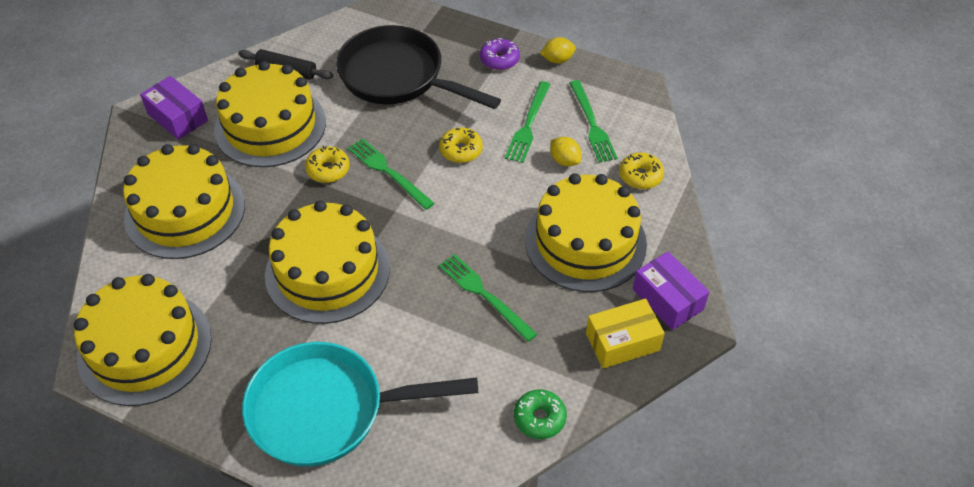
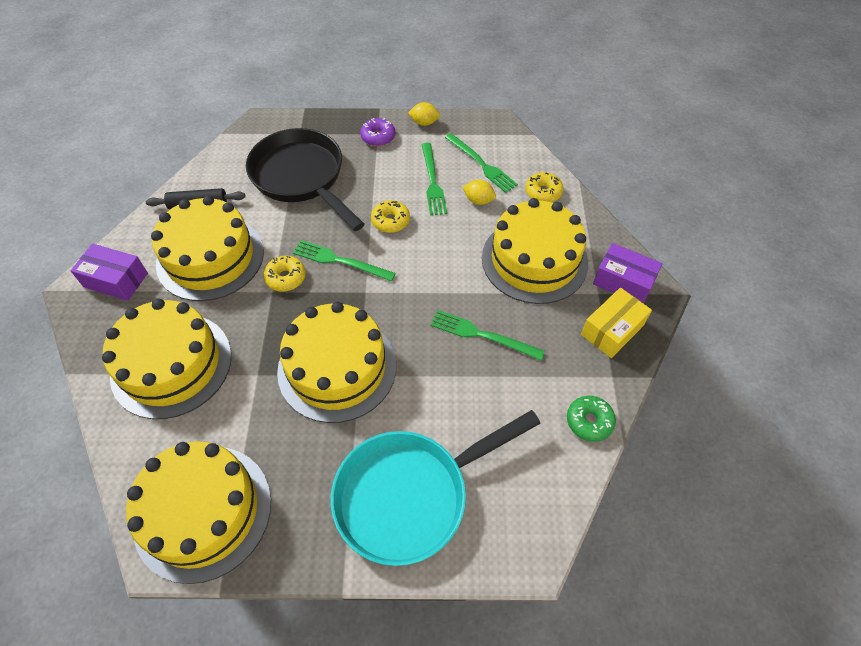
camera: 25 degrees left, 5 degrees up
(398, 77) = (302, 178): black pan -> black pan turned 45 degrees clockwise
(557, 60) = (424, 123): yellow lemon -> yellow lemon turned 45 degrees clockwise

